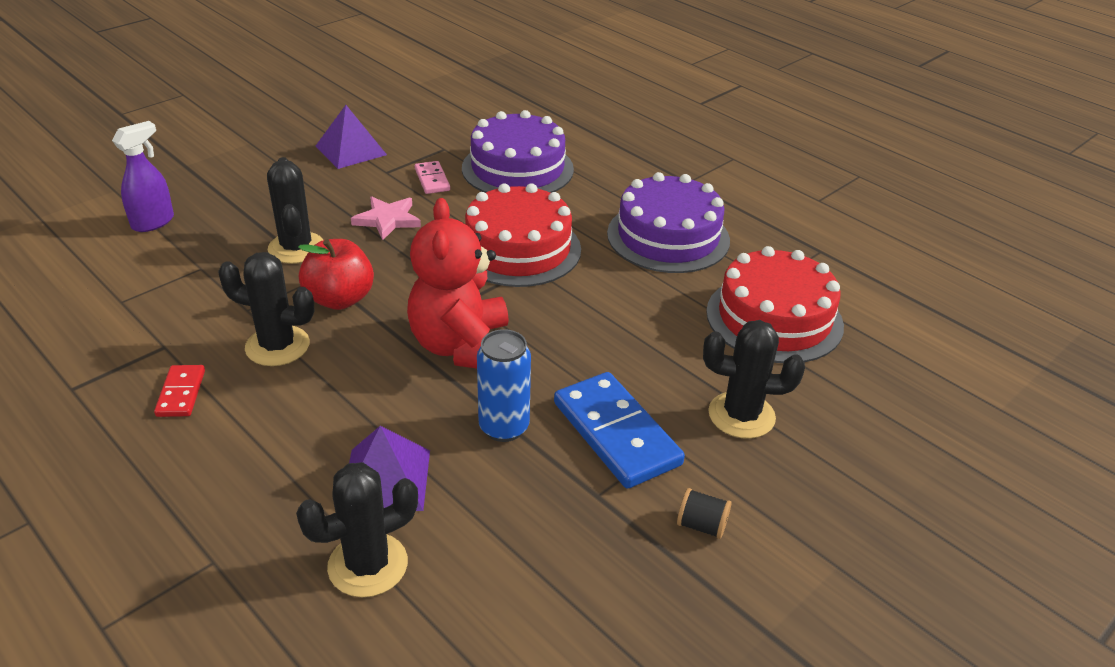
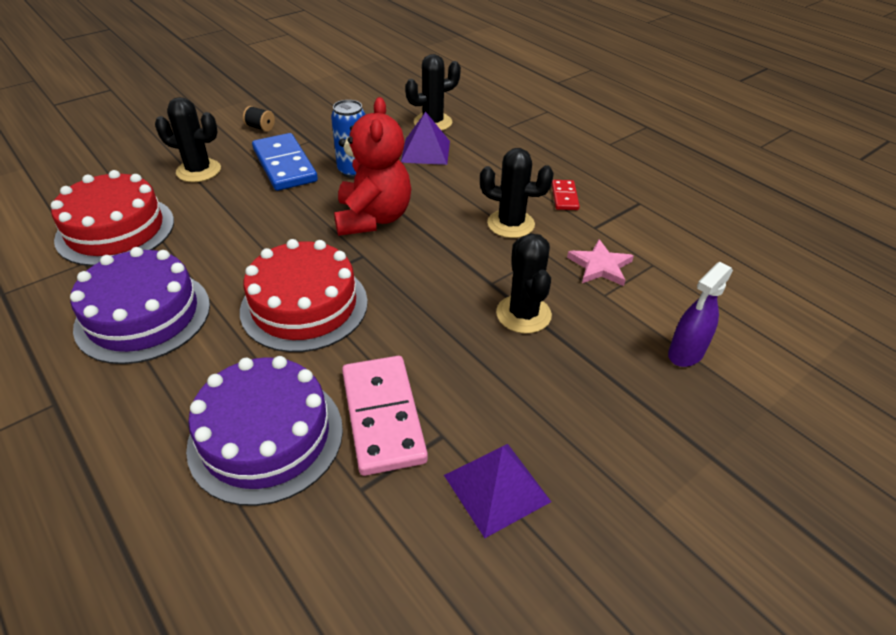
camera: 175 degrees left, 5 degrees up
(340, 299) = (471, 259): red apple -> none
(387, 220) = (436, 349): pink star -> pink star (600, 266)
(432, 180) = (382, 416): pink domino -> pink domino, size x1.96

